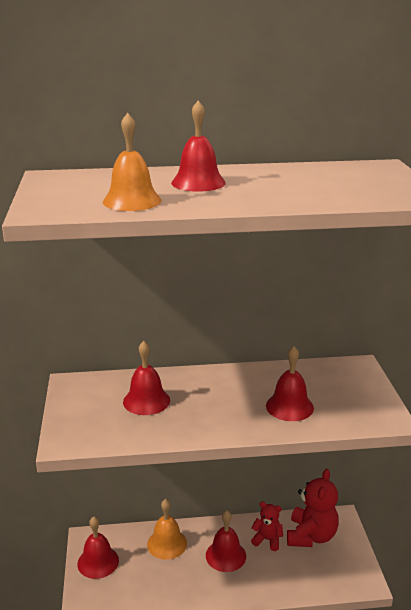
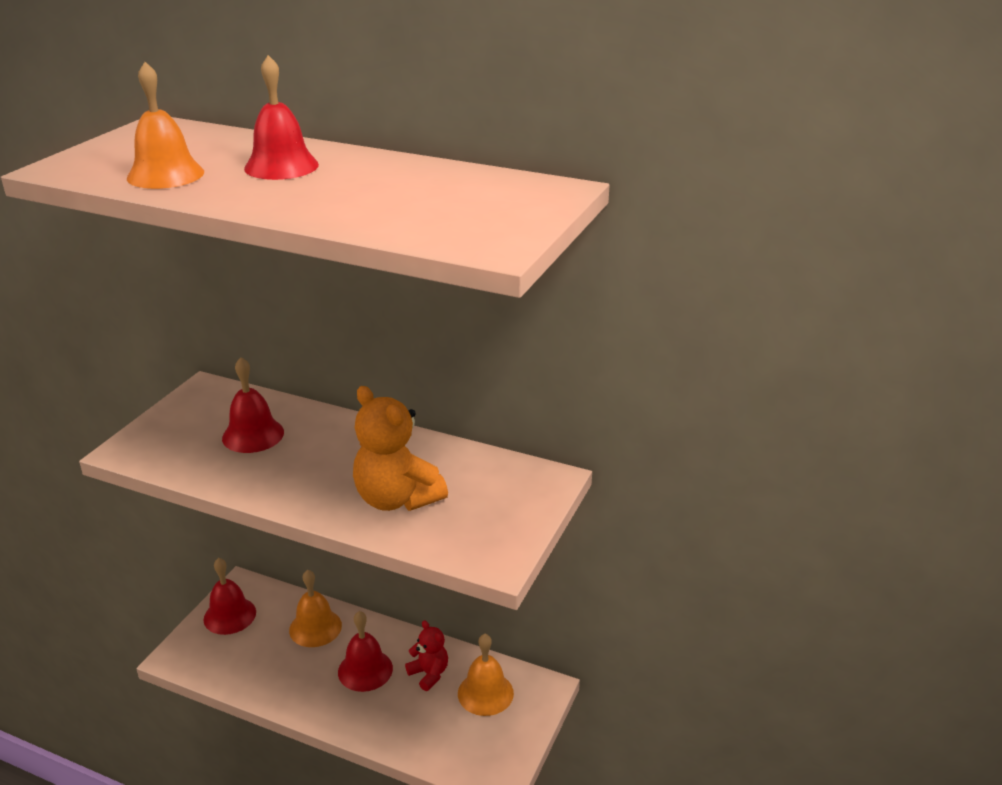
camera: 30 degrees right, 5 degrees up
(289, 406) = (397, 499): red bell -> orange teddy bear
(311, 536) = (485, 693): red teddy bear -> orange bell

